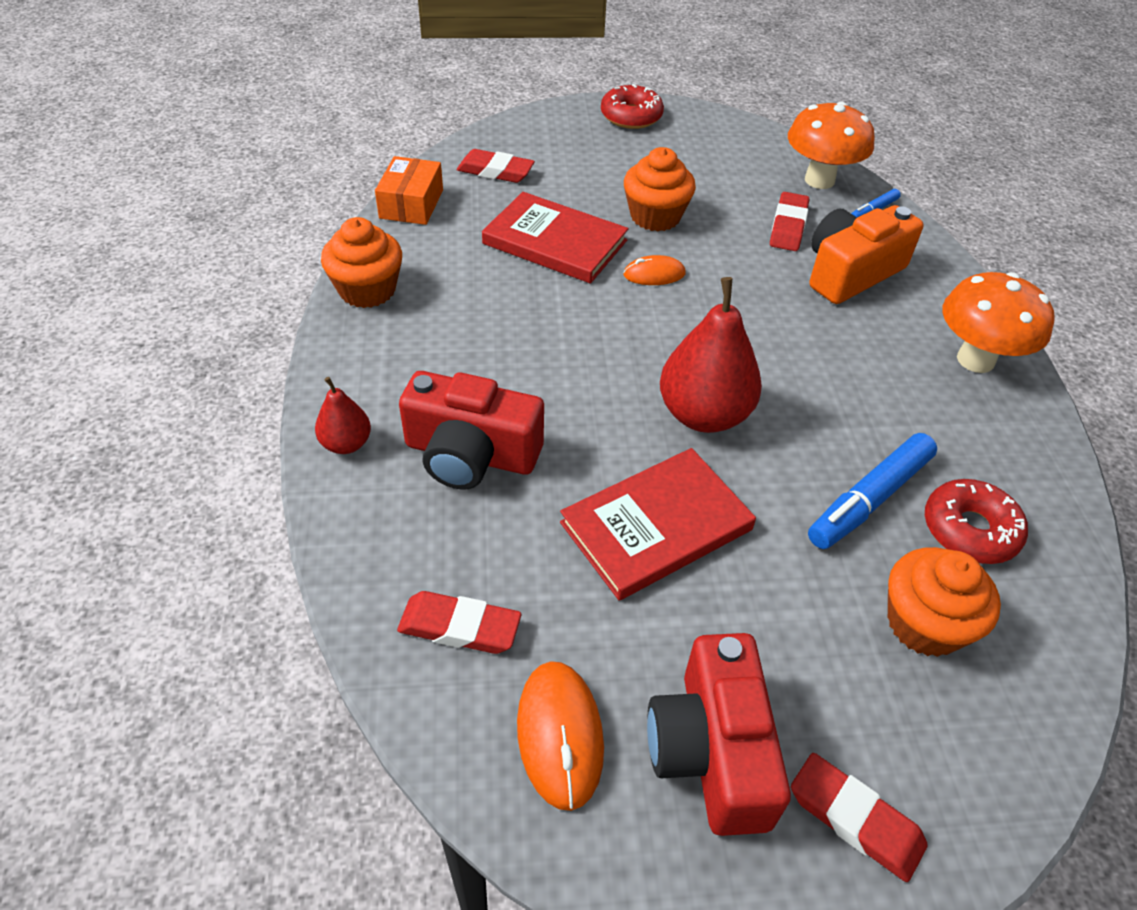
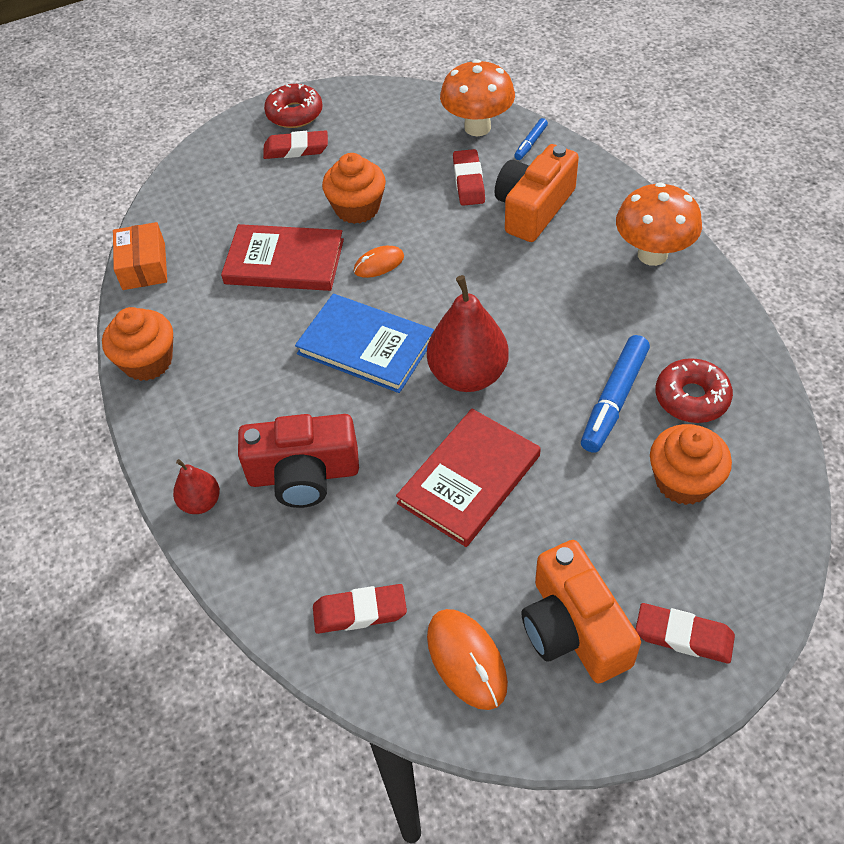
camera: 15 degrees left, 5 degrees up
(495, 171) = (201, 209): red eraser -> red eraser (296, 149)
(602, 348) = (366, 346): none -> blue book
(711, 751) = (573, 629): red camera -> orange camera

